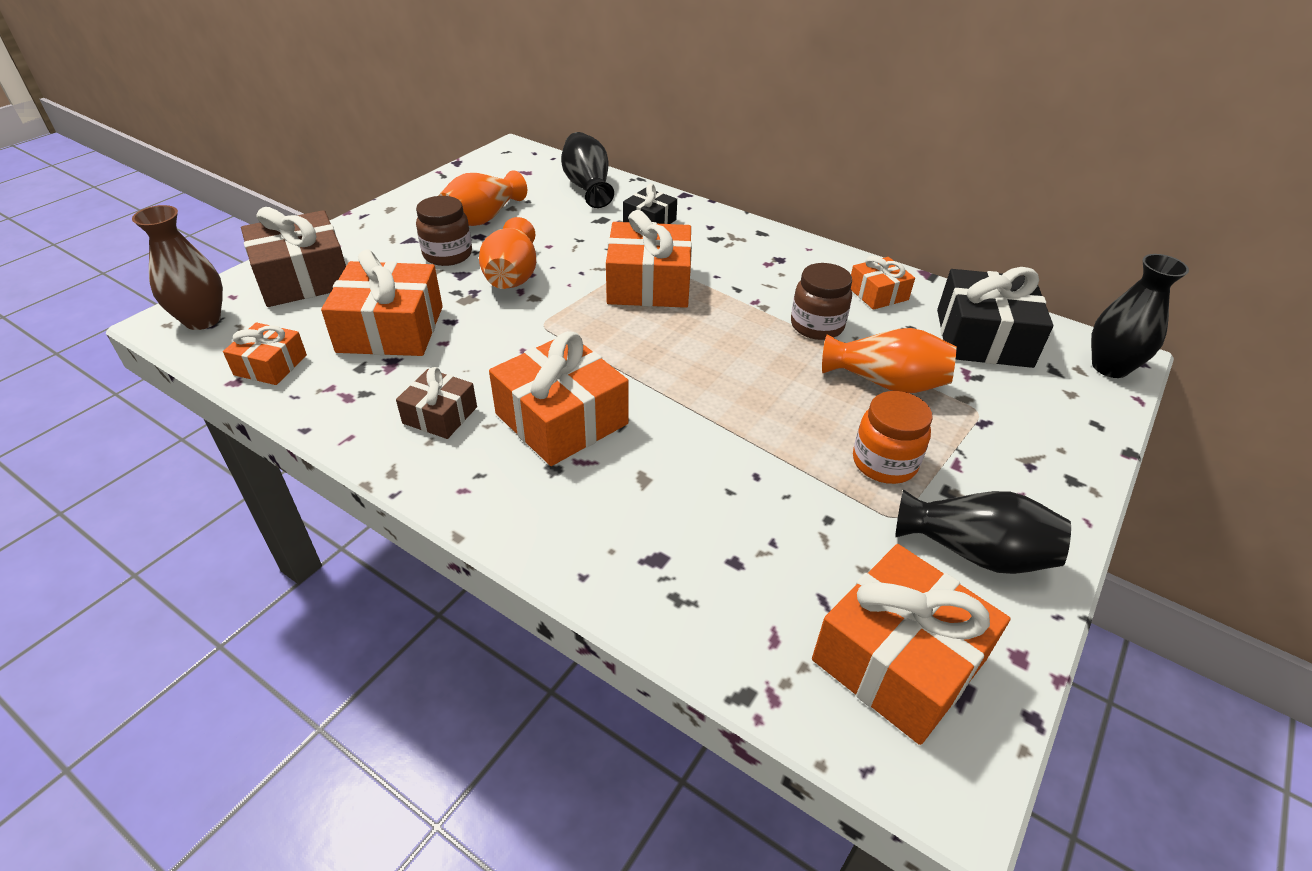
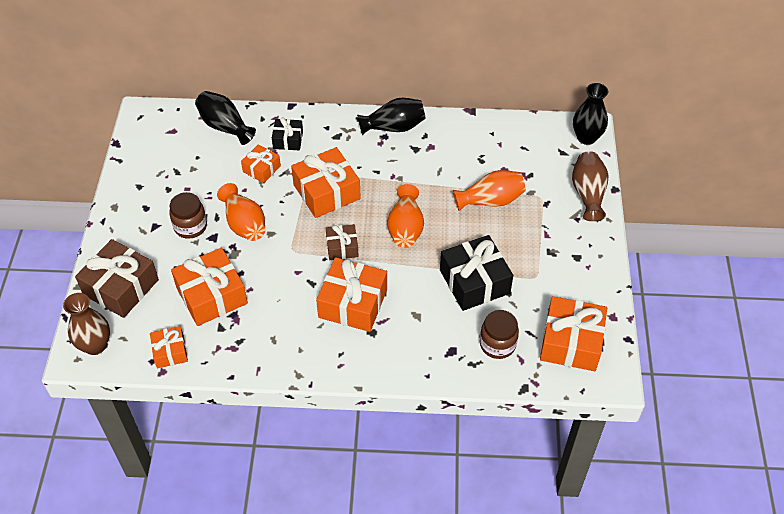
camera: 30 degrees left, 10 degrees up
(440, 415) = (291, 333): brown gift -> brown gift (342, 247)
(483, 218) = (183, 186): orange vase -> orange vase (405, 228)
(817, 326) = (435, 178): brown jar -> brown jar (497, 344)
(878, 293) = (452, 139): orange gift -> orange gift (261, 169)
(884, 463) = (515, 250): orange jar -> none
(974, 552) = (575, 277): black vase -> black vase (394, 127)
(983, 338) = (520, 146): black gift -> black gift (474, 282)
(1072, 439) = (588, 194): none -> brown vase

